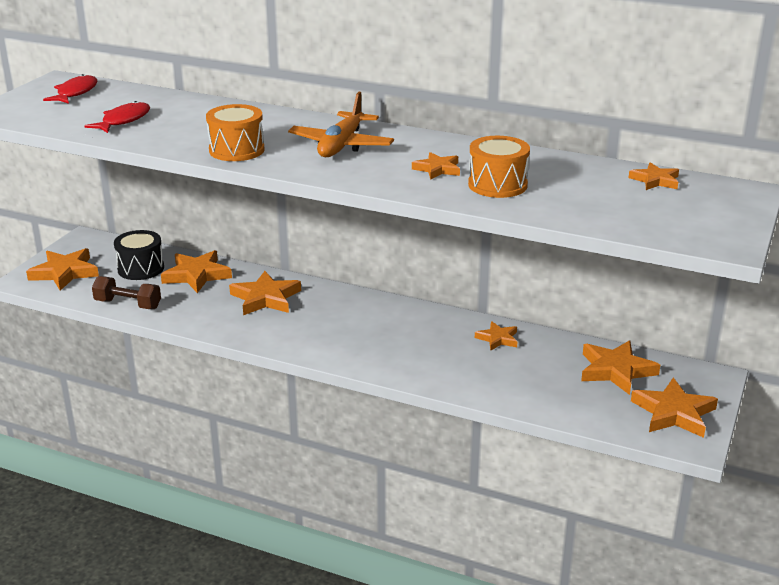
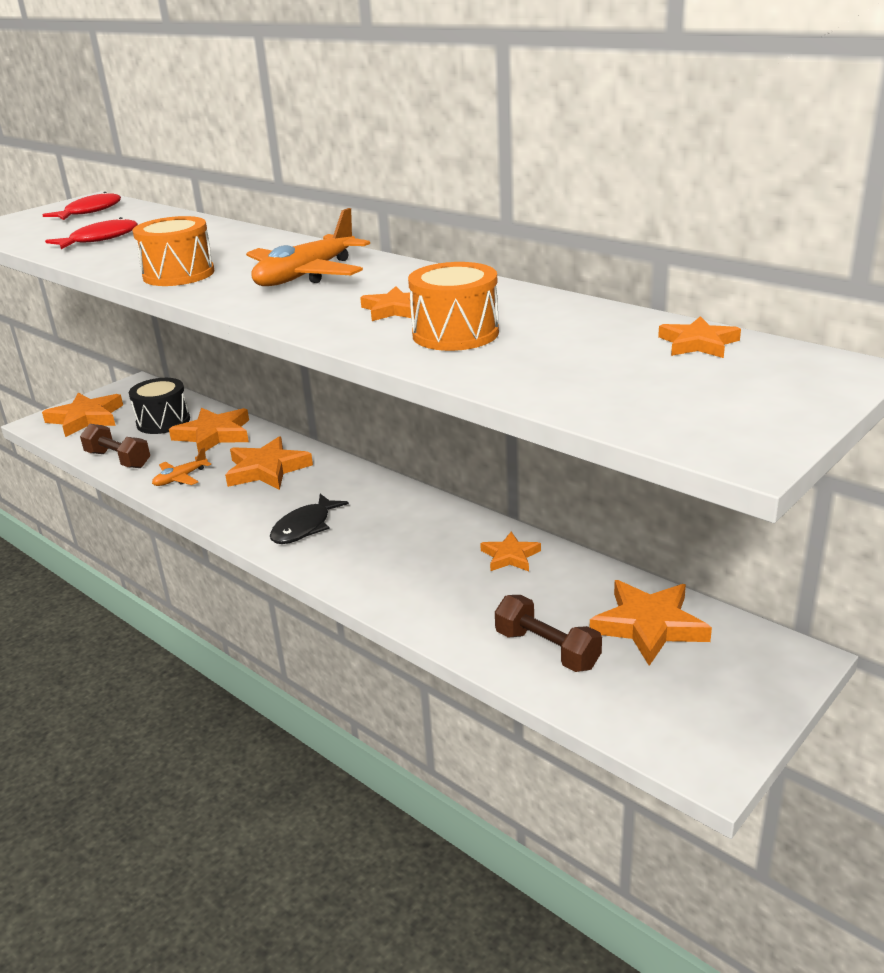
camera: 20 degrees right, 0 degrees up
(197, 313) = (180, 478): none -> orange plane
(331, 338) = (304, 527): none -> black fish
(560, 395) = (547, 649): none -> brown dumbbell
(673, 413) = (702, 706): orange star -> none

